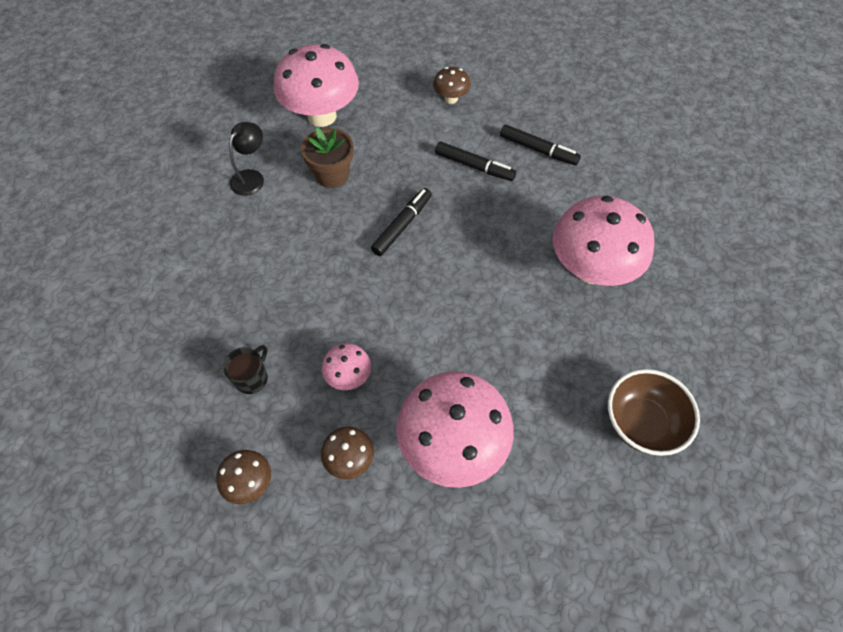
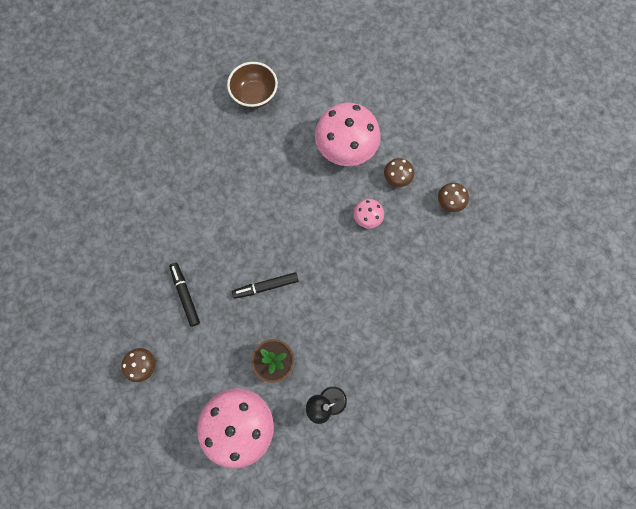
camera: 140 degrees left, 15 degrees up
(252, 378) = (416, 255): black mug -> none
(538, 149) = (136, 275): black marker -> none
(591, 269) = (194, 178): pink mushroom -> none

